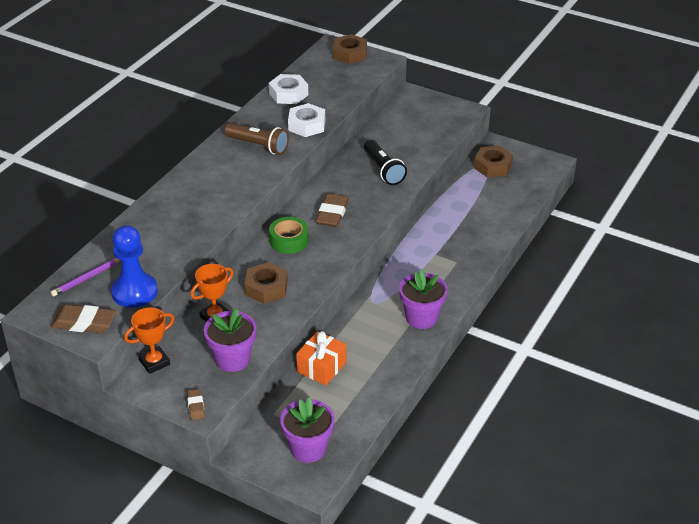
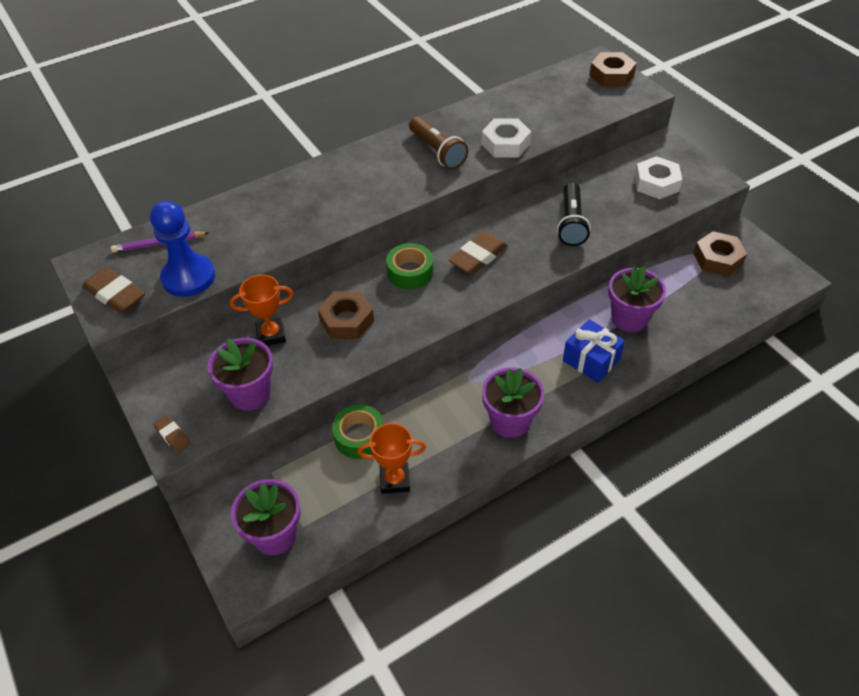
camera: 30 degrees right, 10 degrees up
(154, 362) = (175, 363): orange trophy -> orange trophy (395, 480)
(196, 406) = (173, 436): brown eraser -> brown eraser turned 60 degrees counterclockwise
(288, 94) = (512, 102): white nut -> white nut (656, 183)
(321, 367) = (359, 437): orange gift -> green tape
(450, 260) = (591, 360): none -> blue gift
(458, 225) = (629, 318): none -> purple flower pot

